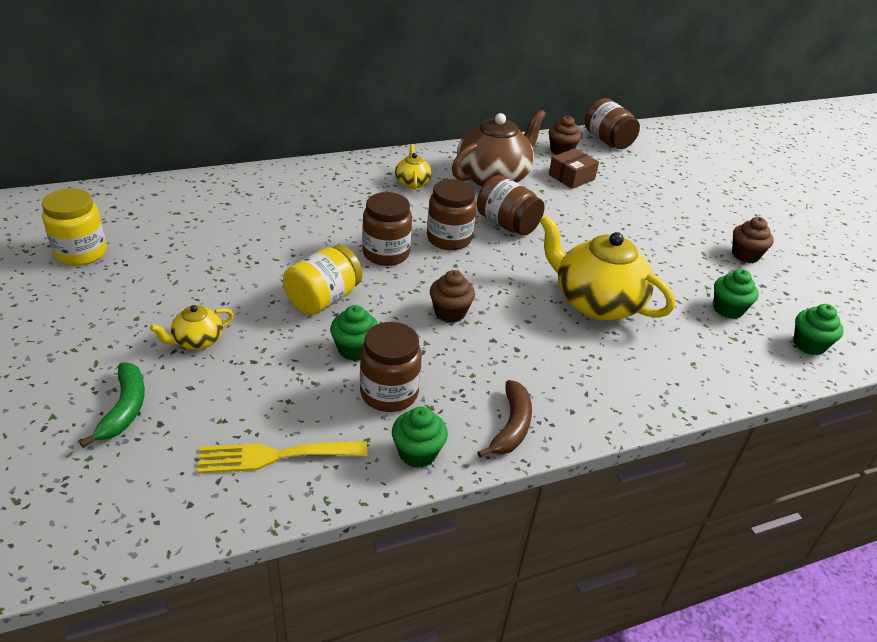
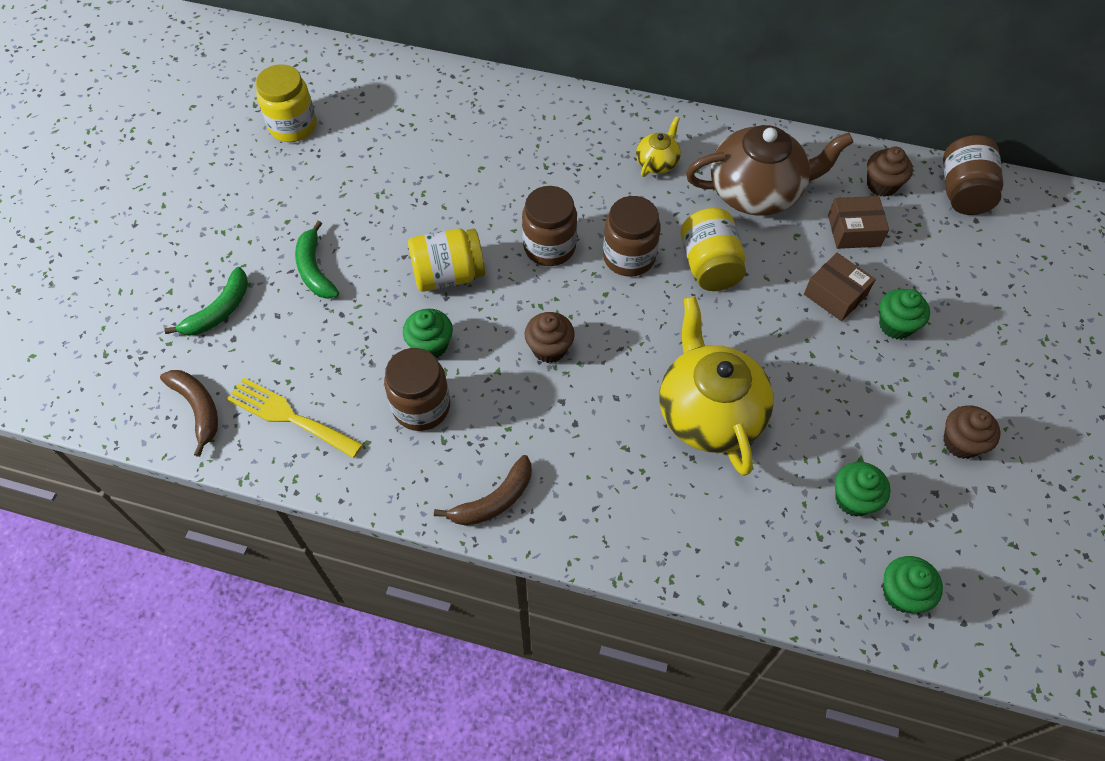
camera: 40 degrees right, 20 degrees up
(172, 495) = (198, 409): none -> brown banana
(197, 341) = (315, 270): yellow teapot -> green banana
(417, 453) = (395, 478): green cupcake -> green cupcake (895, 325)
(507, 224) = (709, 265): brown jar -> yellow jar
(597, 211) = (835, 294): none -> brown box

